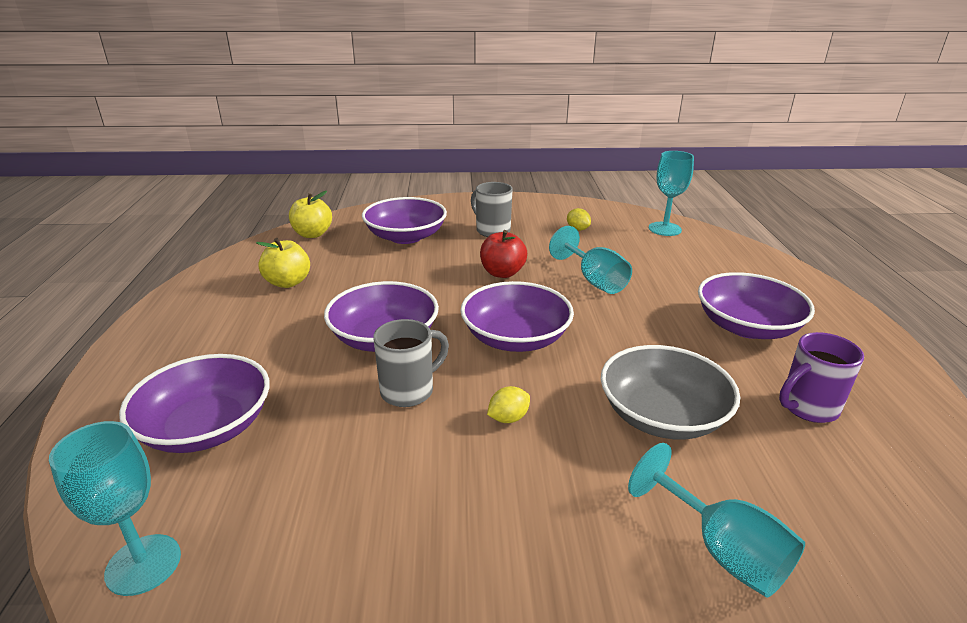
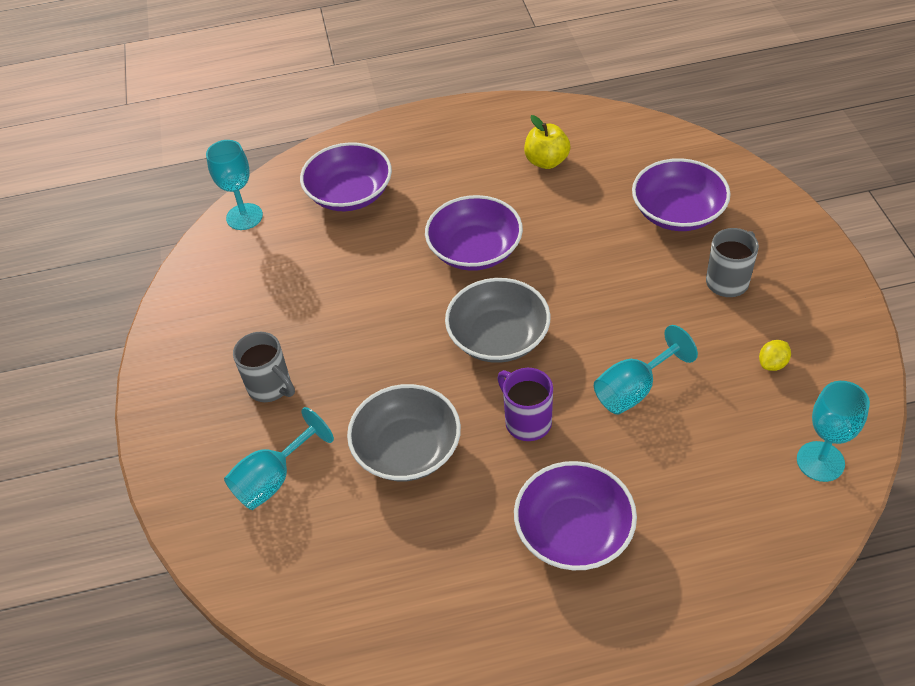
camera: 85 degrees right, 20 degrees up
(312, 234) = (651, 142): yellow apple -> none
(409, 391) = (407, 284): grey mug -> grey mug (270, 387)
(502, 273) = (622, 308): red apple -> none
(508, 418) = (386, 349): yellow lemon -> none
(515, 338) = (498, 337): purple bowl -> grey bowl
(807, 408) = (438, 562): purple mug -> purple mug (526, 421)

